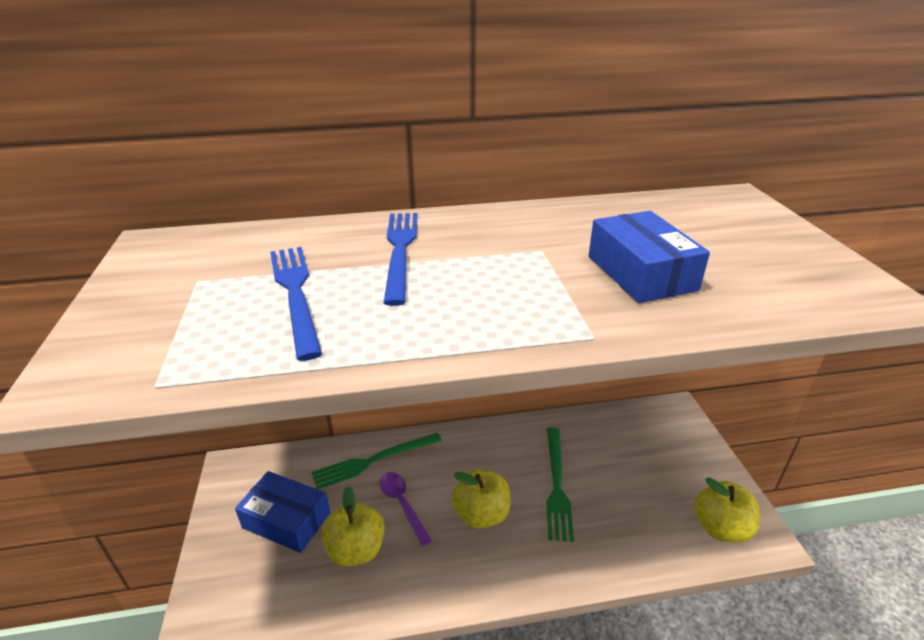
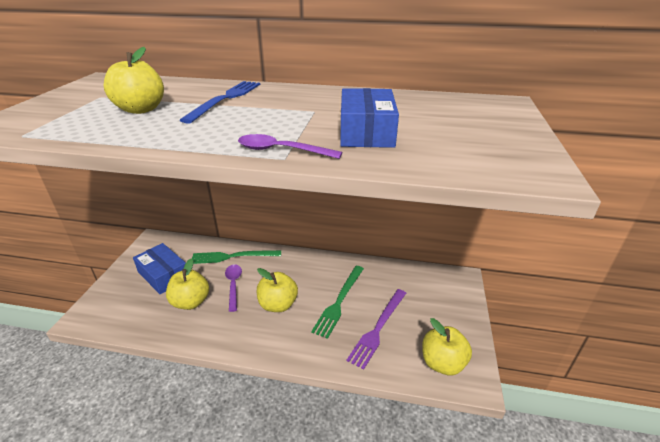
camera: 20 degrees right, 0 degrees up
(295, 293) = (141, 109): blue fork -> yellow apple
(575, 326) = (281, 150): none -> purple spoon
(624, 507) = (378, 328): none -> purple fork

